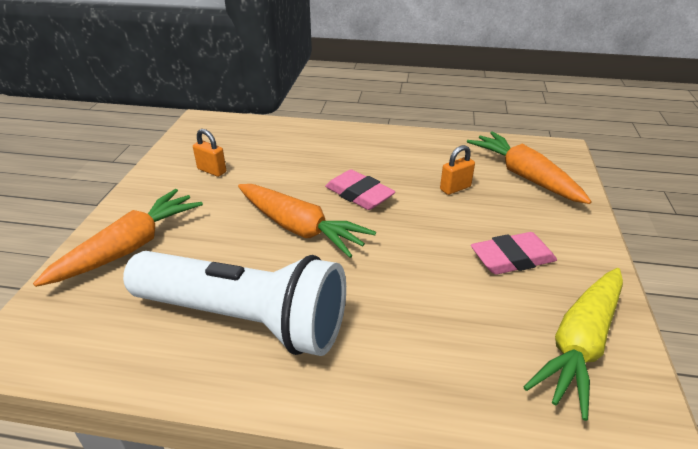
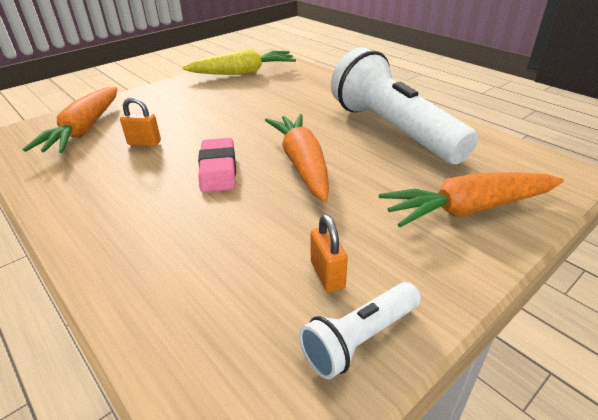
camera: 140 degrees left, 0 degrees up
(177, 156) = (359, 338): none -> white flashlight
(512, 258) = (204, 100): pink eraser -> none

